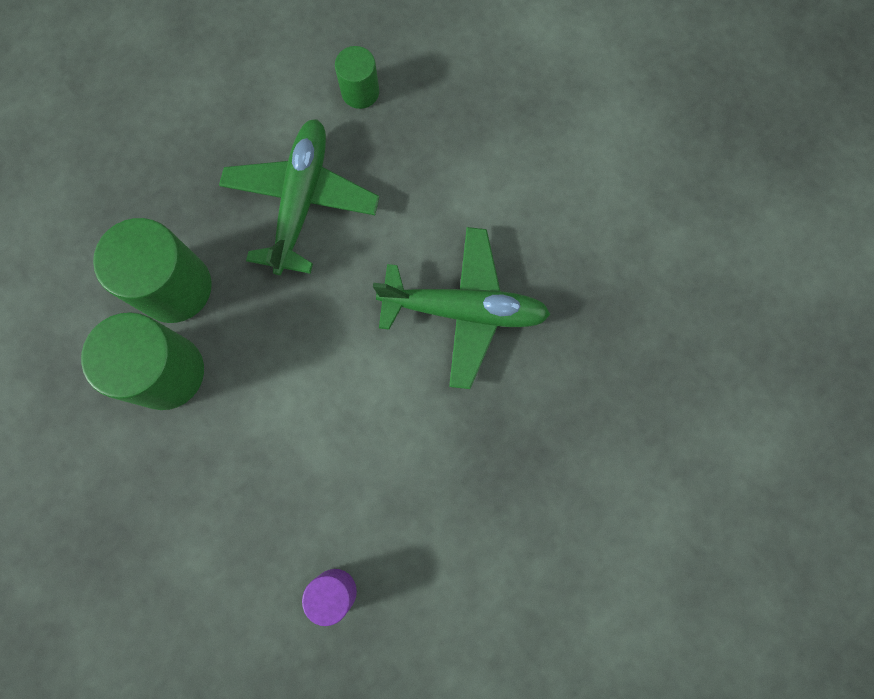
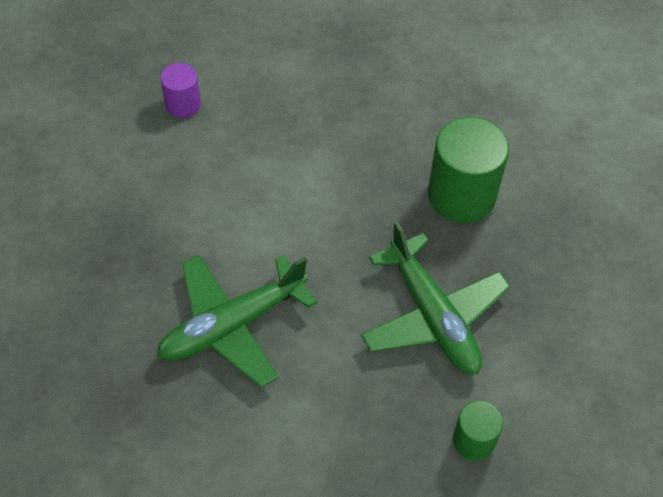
camera: 140 degrees right, 20 degrees down
(167, 372) = (411, 144): green cylinder -> none

